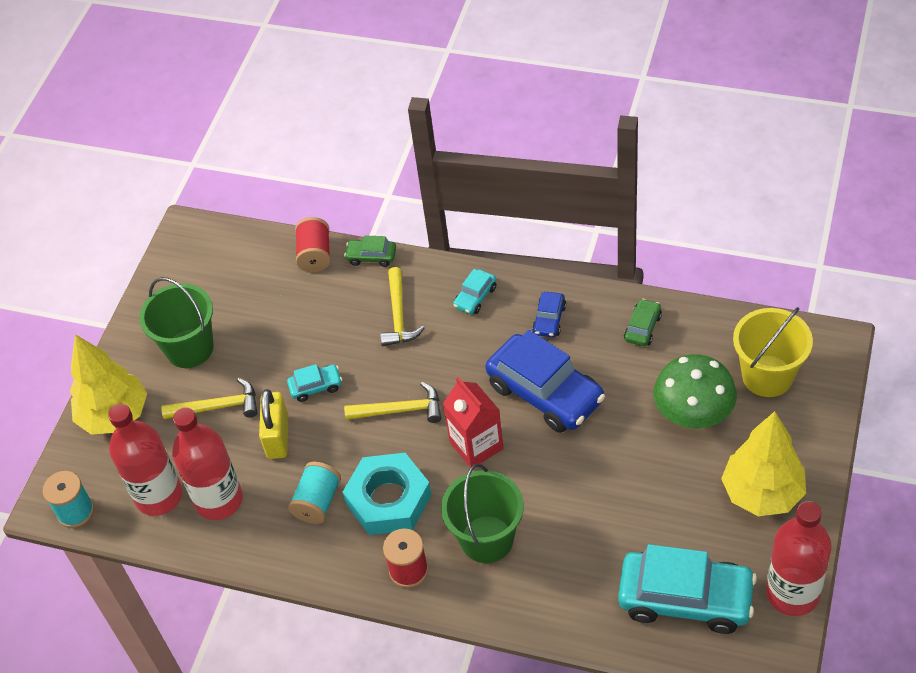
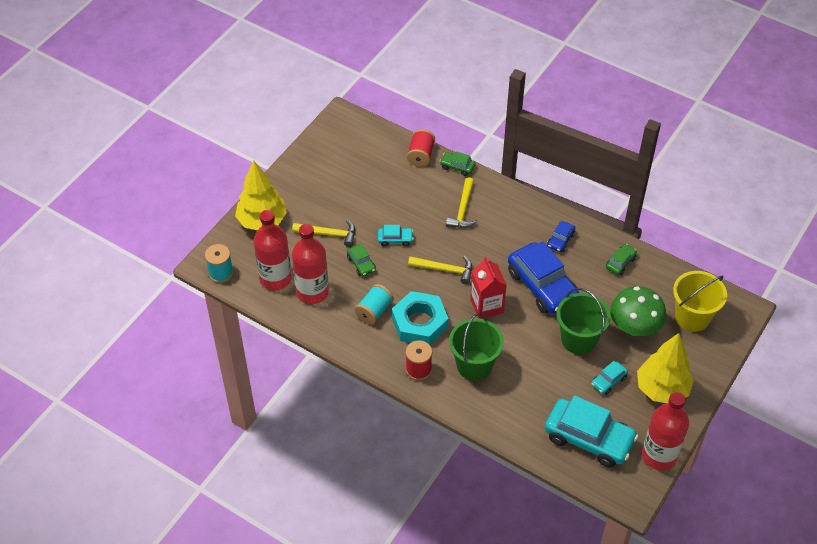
camera: 10 degrees right, 0 degrees up
(190, 348) = (322, 192): green bucket -> green bucket (578, 339)
(278, 437) = (361, 264): yellow padlock -> green car
(475, 297) = (517, 212): turquoise car -> turquoise car (608, 381)

